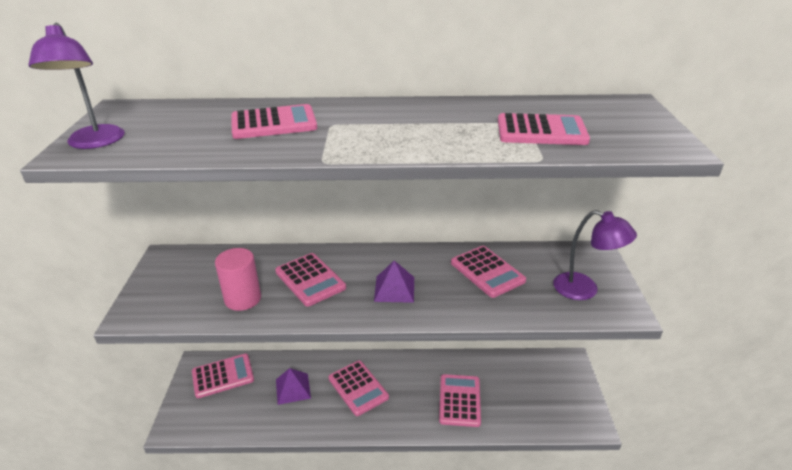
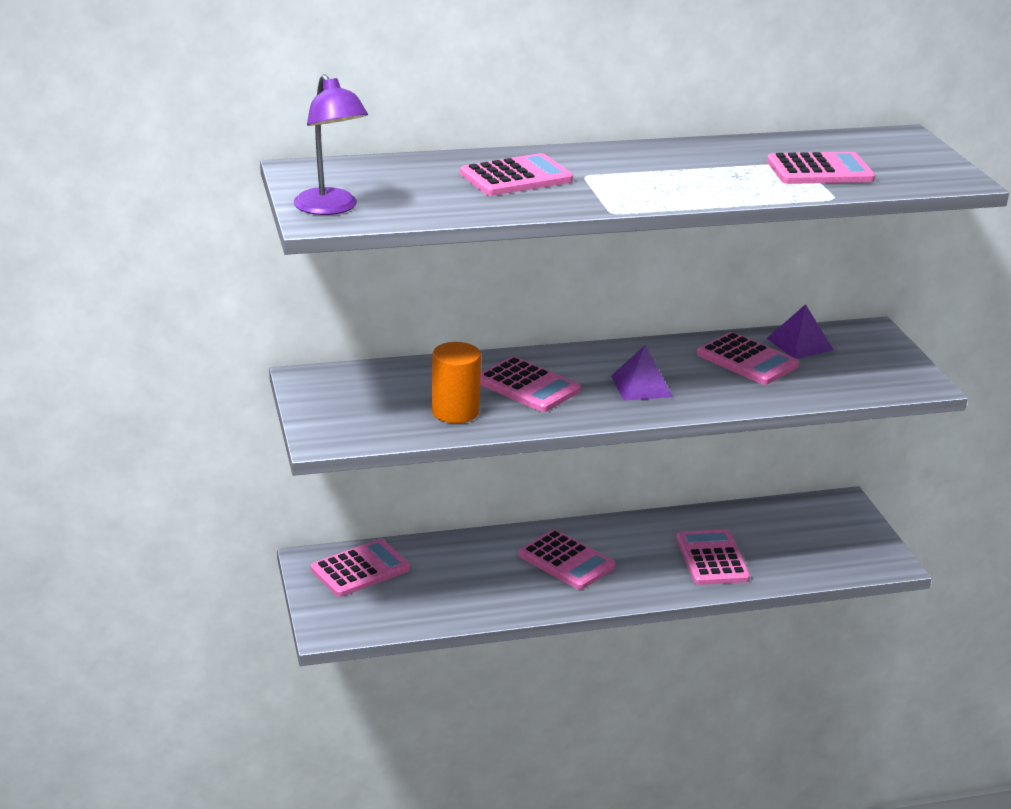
camera: 15 degrees left, 5 degrees down
(243, 299) = (455, 412): pink cylinder -> orange cylinder
(293, 388) = (473, 571): purple pyramid -> purple pyramid (800, 344)
(584, 290) = (870, 368): purple lamp -> none

